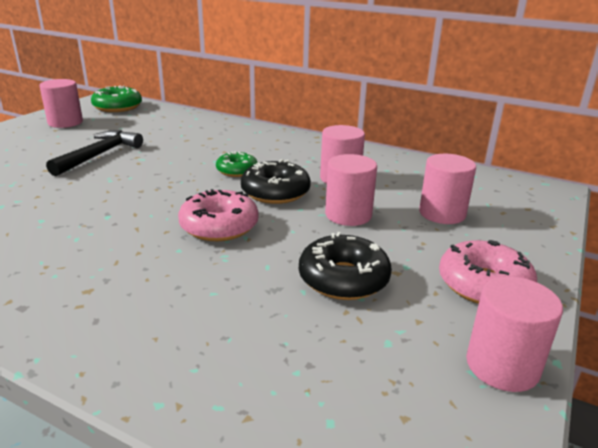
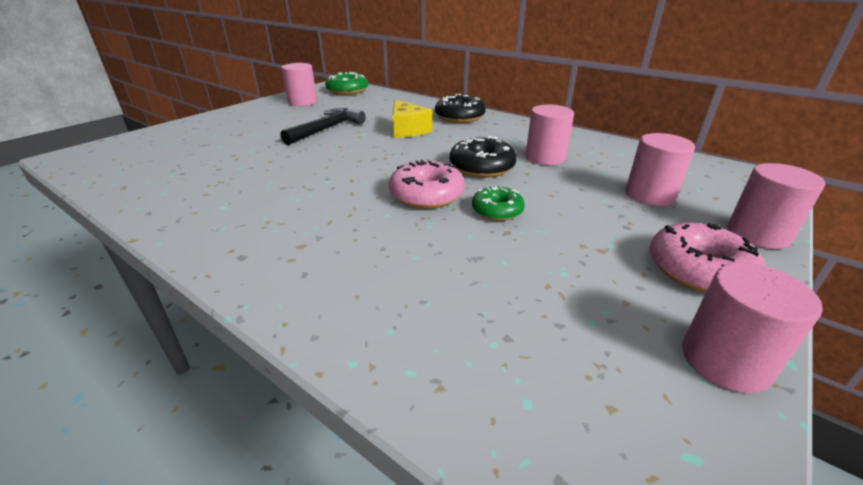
camera: 10 degrees right, 5 degrees up
(192, 153) = (407, 130): none -> yellow cheese
(237, 170) = (447, 146): green donut -> green donut (497, 211)
(343, 279) = (546, 252): black donut -> black donut (459, 117)
(348, 215) = (552, 191): pink cylinder -> pink cylinder (757, 234)

